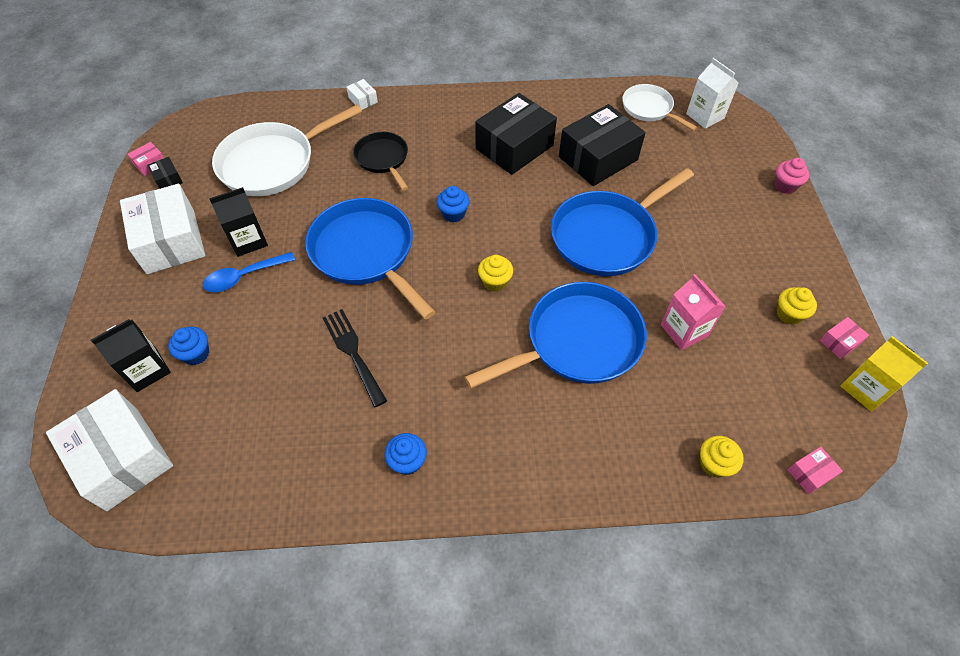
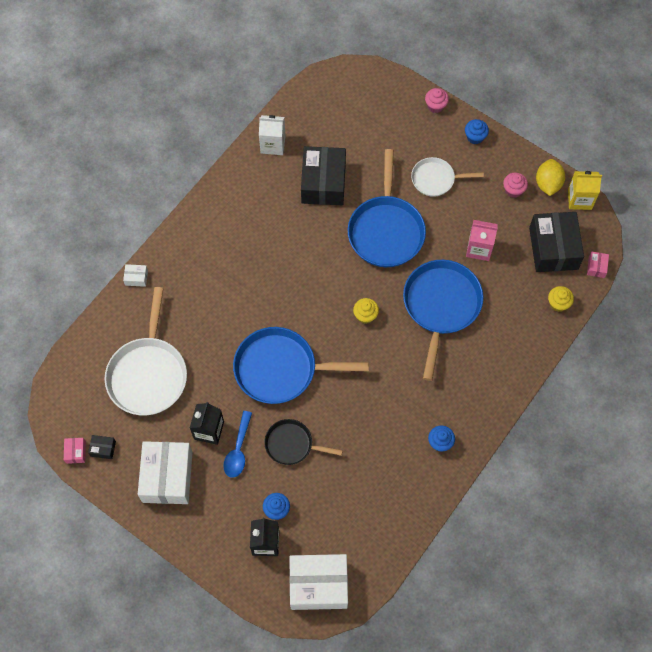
camera: 50 degrees left, 10 degrees up
(171, 241) = (167, 477): white box -> white box turned 75 degrees clockwise
(353, 352) = (349, 424): black fork -> none
(383, 159) = (208, 305): black pan -> black pan (292, 444)
(453, 214) = (294, 298): blue cupcake -> blue cupcake (475, 137)
(514, 147) = (269, 221): black box -> black box (553, 248)
(649, 109) = (310, 117): white pan -> white pan (435, 179)
(705, 116) = (345, 93): white carton -> white carton (273, 144)
(789, 314) = (513, 190): yellow cupcake -> pink cupcake
(839, 342) = (548, 184): pink box -> yellow lemon

